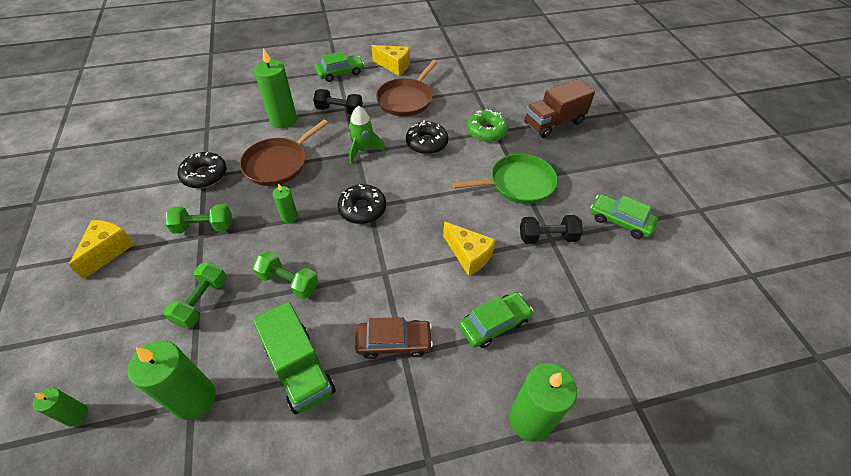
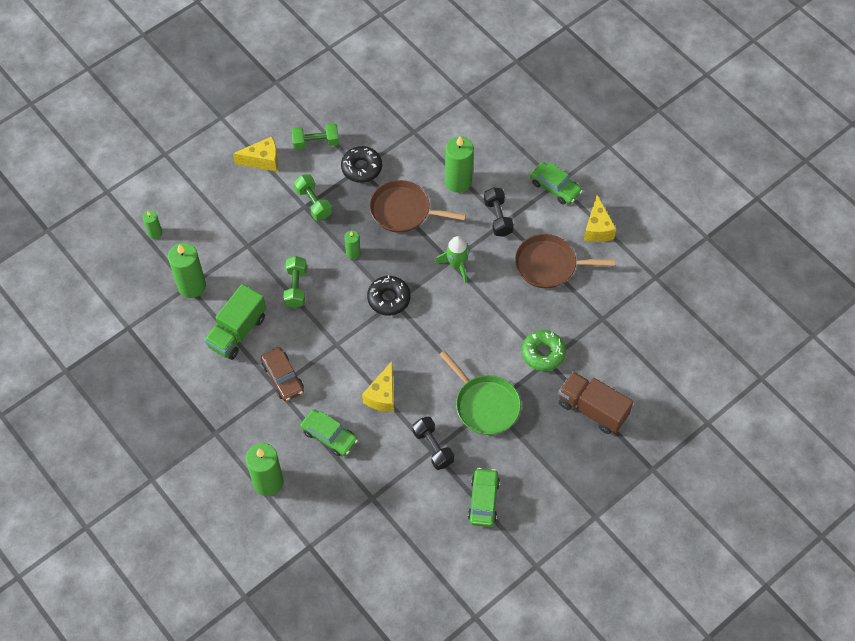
camera: 65 degrees right, 10 degrees up
(202, 301) = (254, 245): green dumbbell -> green dumbbell (316, 142)
(426, 143) = (495, 310): black donut -> none

